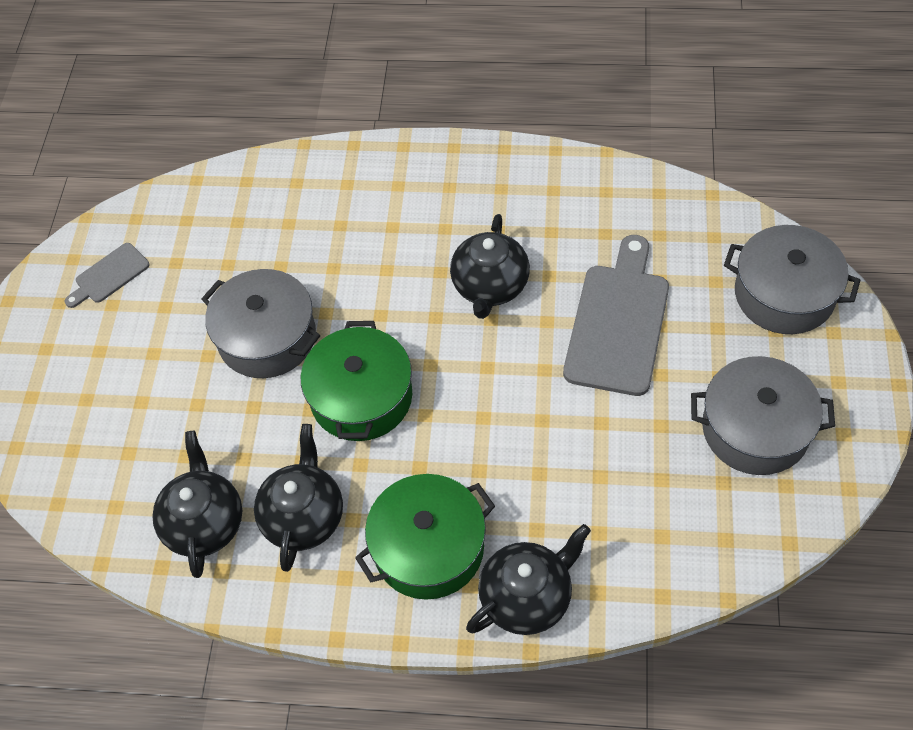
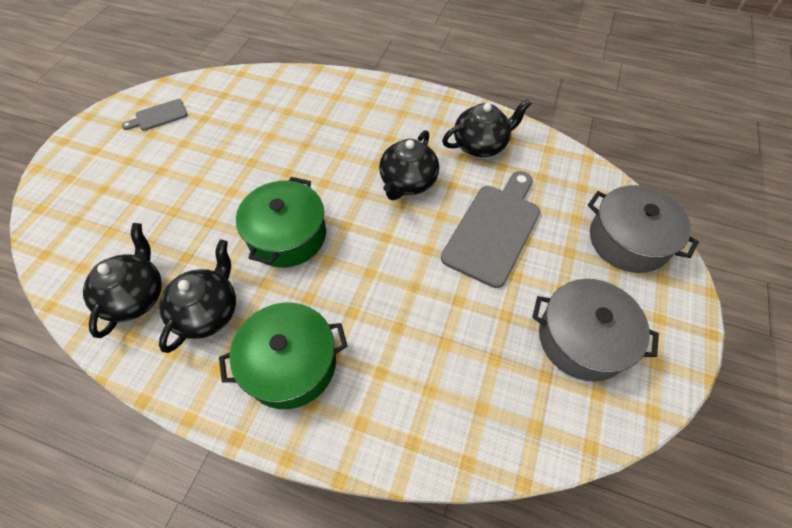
camera: 10 degrees right, 0 degrees up
(267, 337) = (240, 178): grey pot -> none
(527, 597) = (353, 429): black teapot -> black teapot (481, 145)

